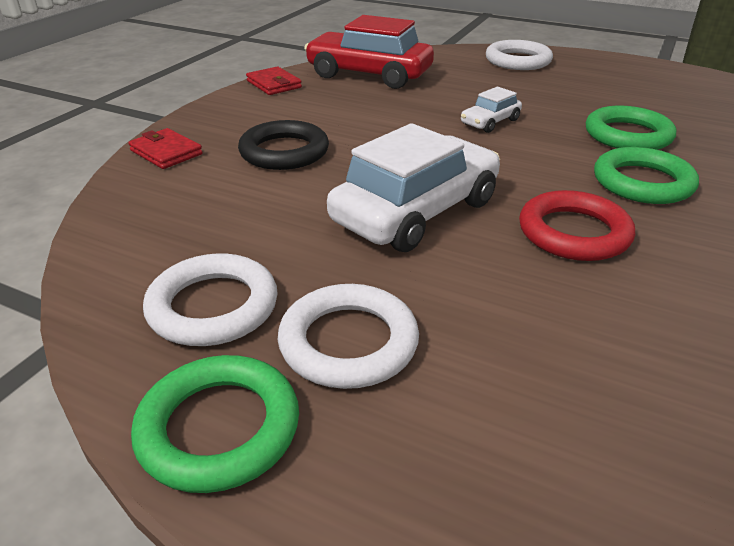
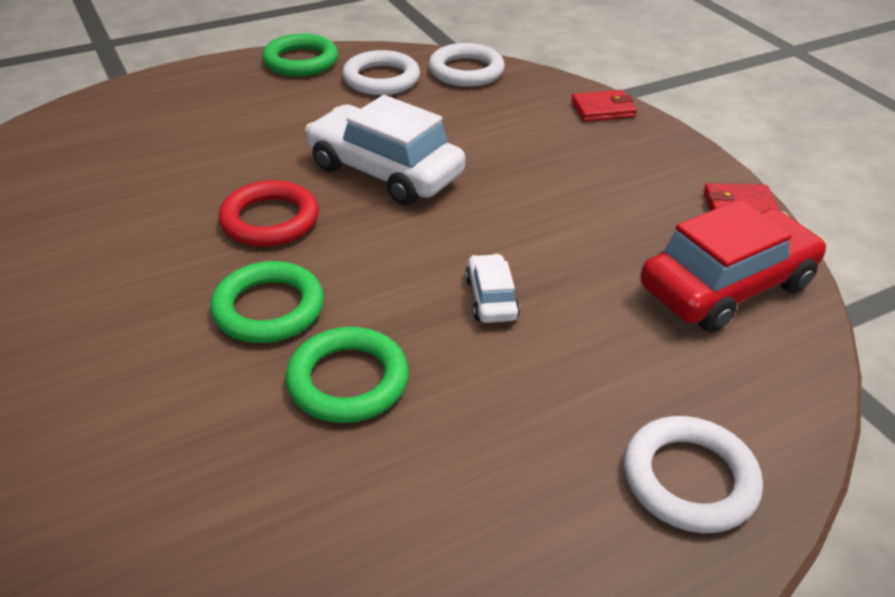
camera: 125 degrees right, 5 degrees up
(284, 152) = (549, 155): black ring -> none
(348, 342) = (302, 101): white ring -> white ring (466, 71)
(416, 212) = (385, 171): white car -> white car turned 135 degrees clockwise

